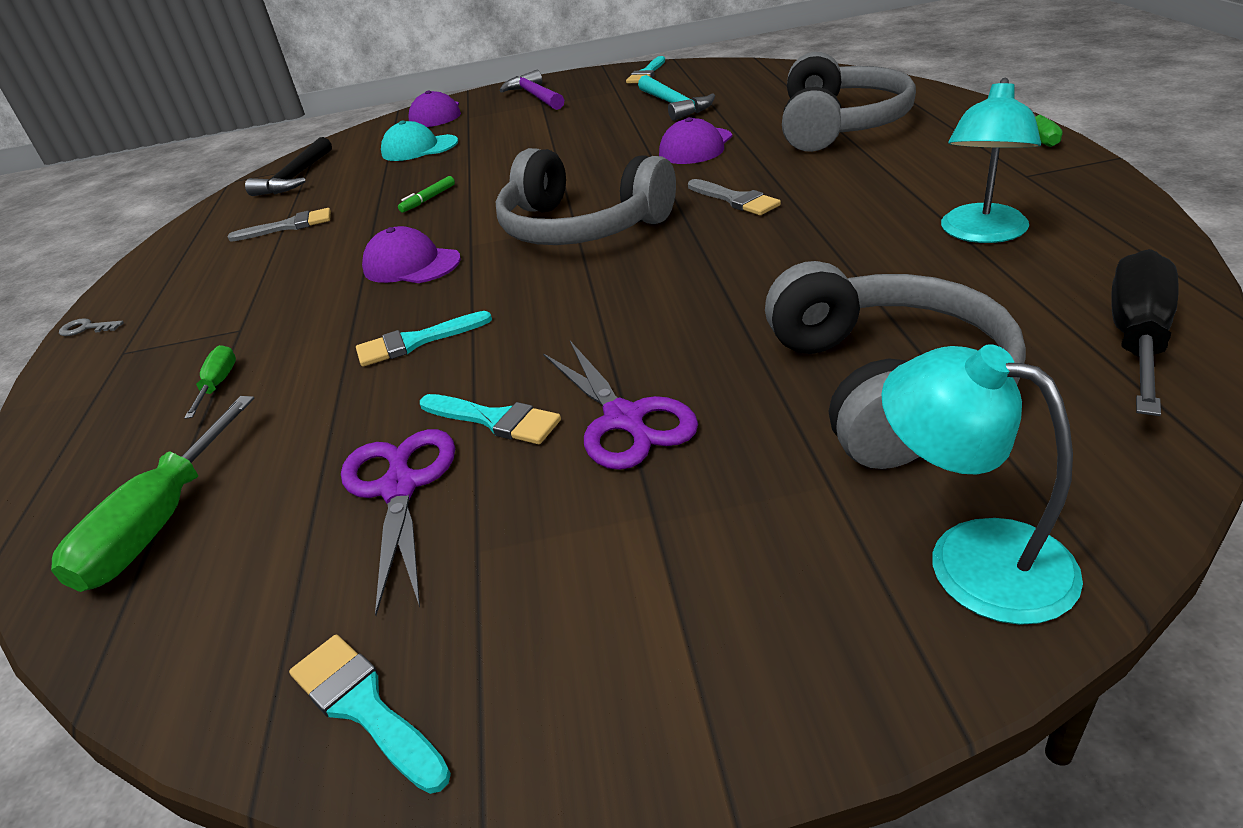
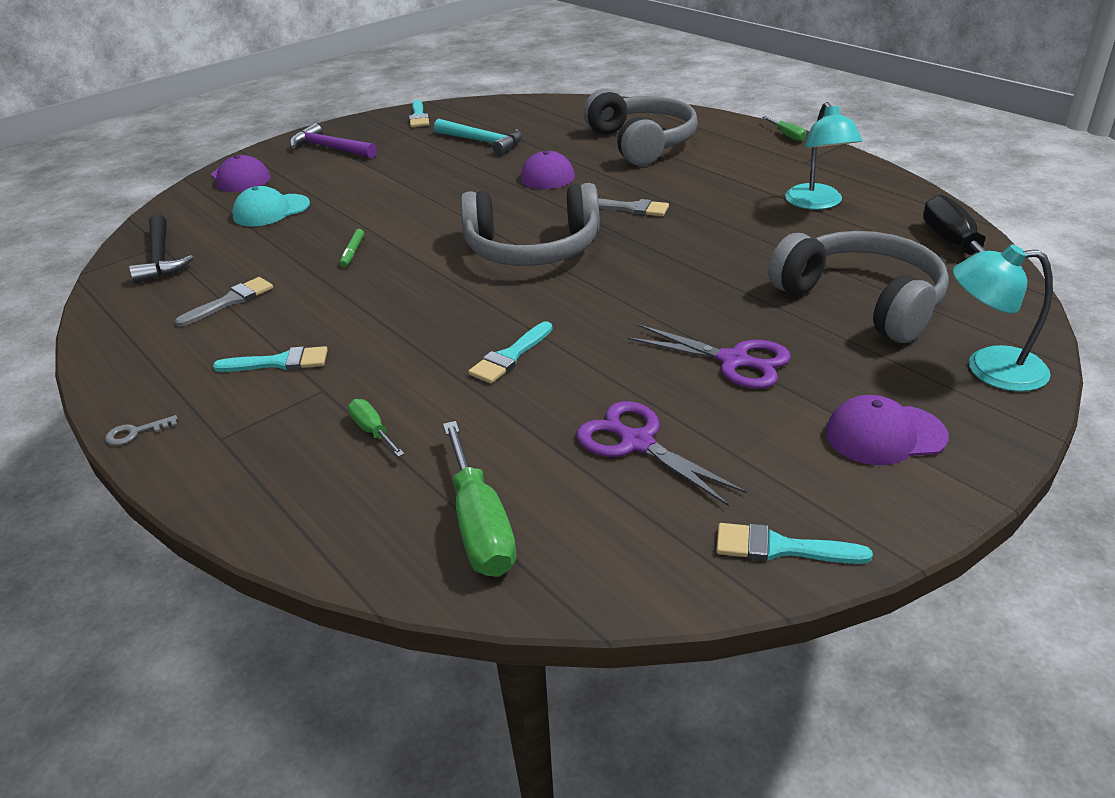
camera: 35 degrees left, 0 degrees up
(411, 265) = (418, 305): purple cap -> purple cap (885, 435)
(495, 420) = (647, 386): turquoise brush -> turquoise brush (279, 362)

